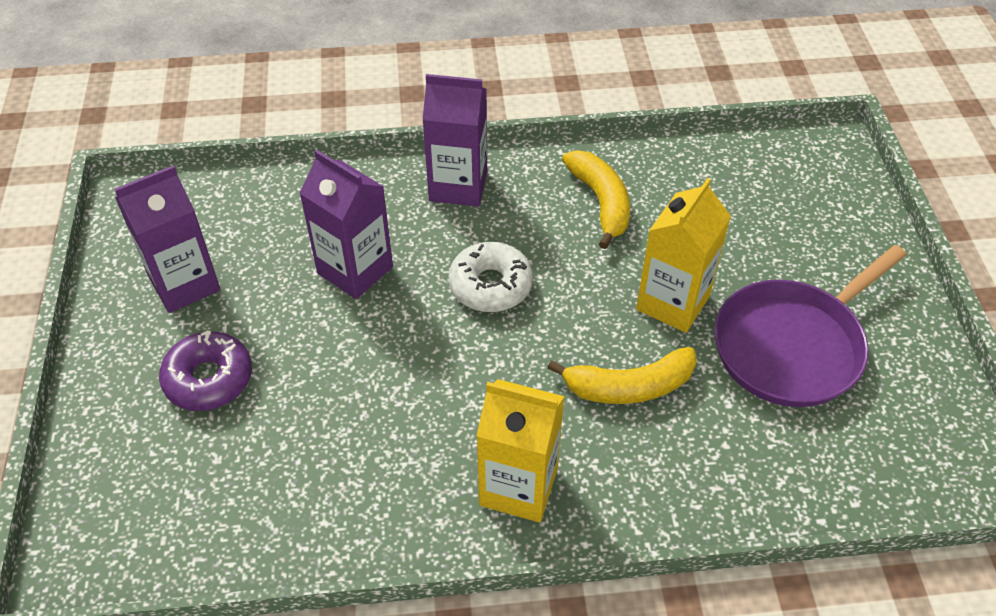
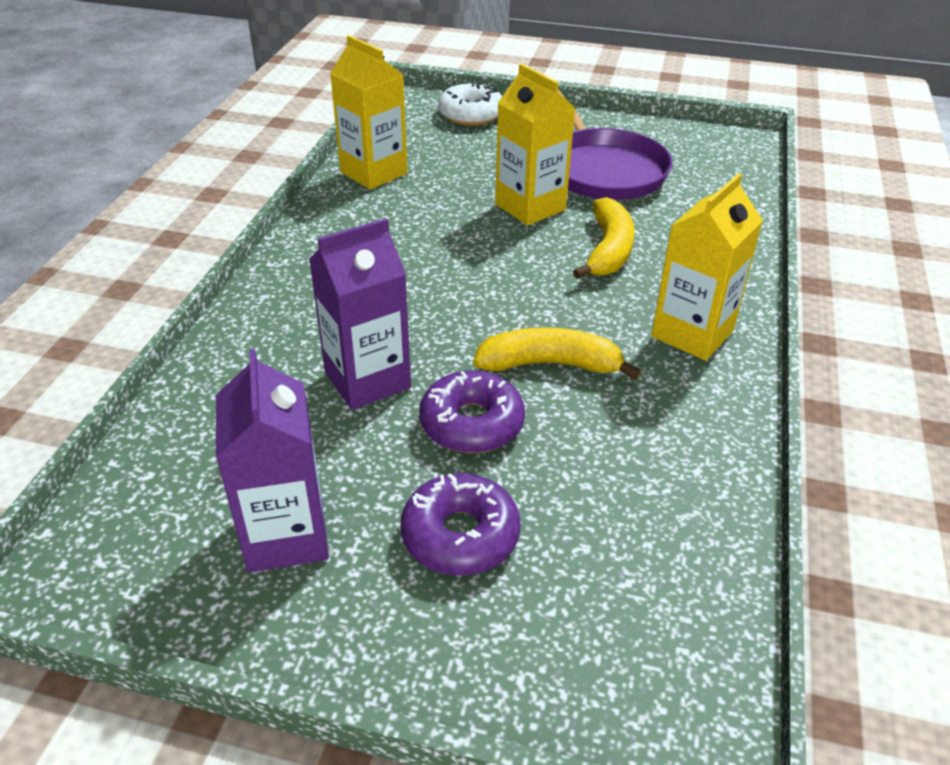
camera: 70 degrees left, 10 degrees down
(328, 351) = (472, 423): none -> purple donut
(458, 186) = (301, 284): purple carton -> none
(490, 285) = (449, 295): white donut -> white donut (471, 114)
(601, 202) = (391, 211): yellow banana -> yellow banana (550, 364)
(660, 168) = (373, 173): none -> yellow carton

